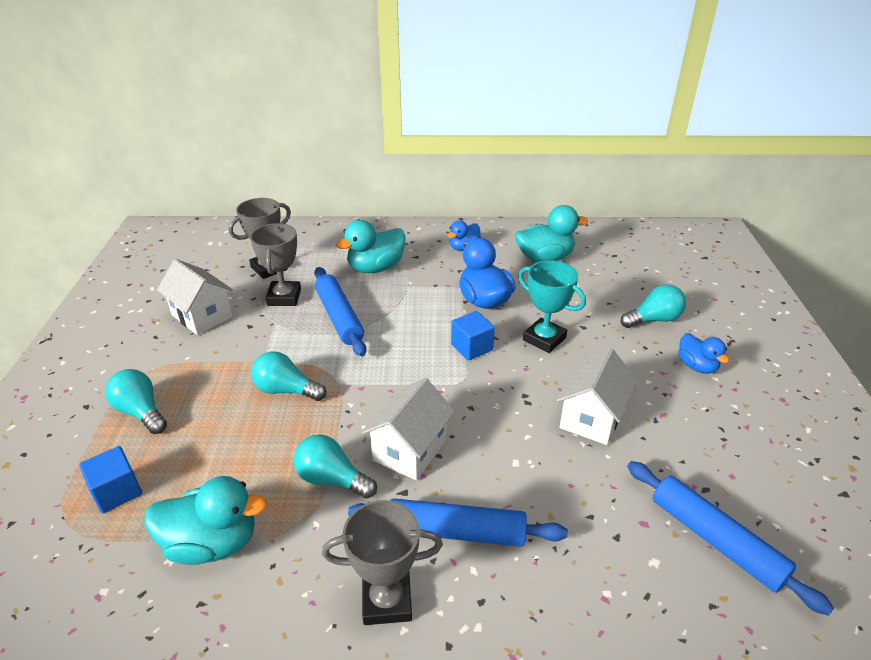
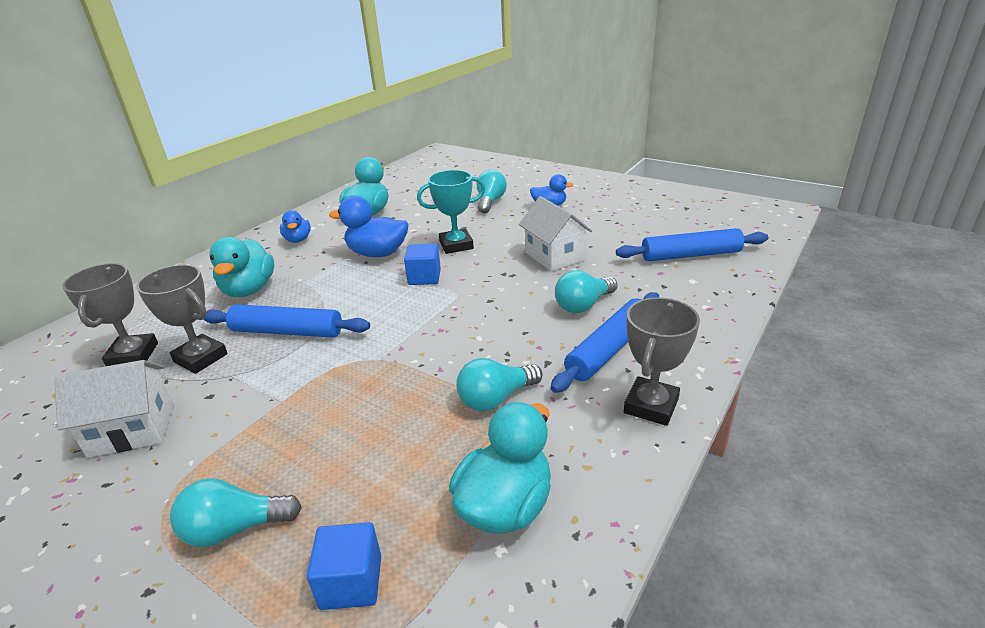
camera: 55 degrees left, 5 degrees down
(286, 390) = (347, 395): turquoise light bulb -> turquoise light bulb (583, 305)
(410, 450) = (504, 344): white house -> none

